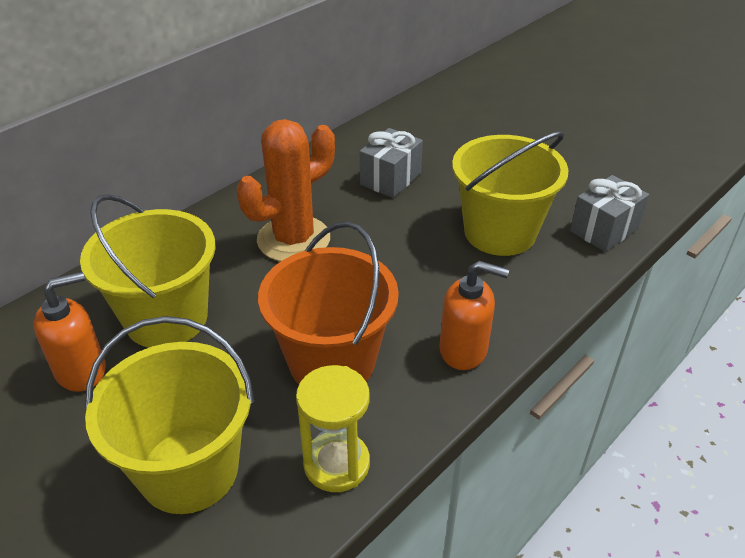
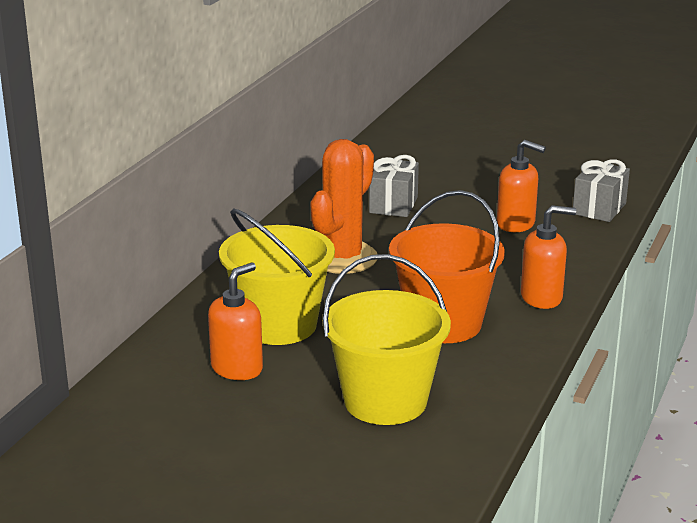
camera: 20 degrees left, 15 degrees down
(336, 464) = (496, 375): yellow hourglass -> none
(500, 232) = (516, 224): yellow bucket -> orange soap dispenser

